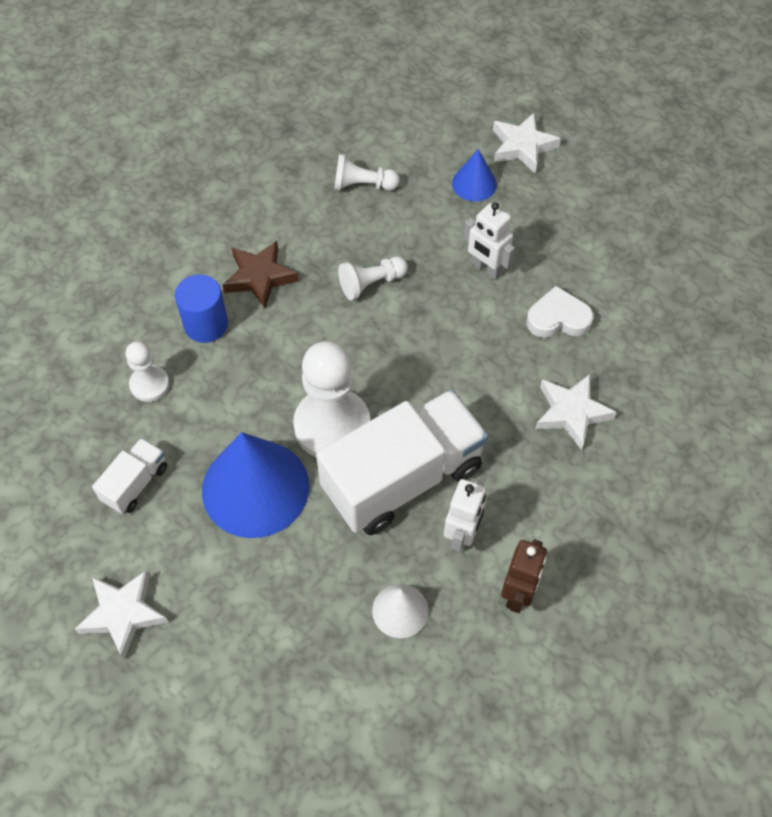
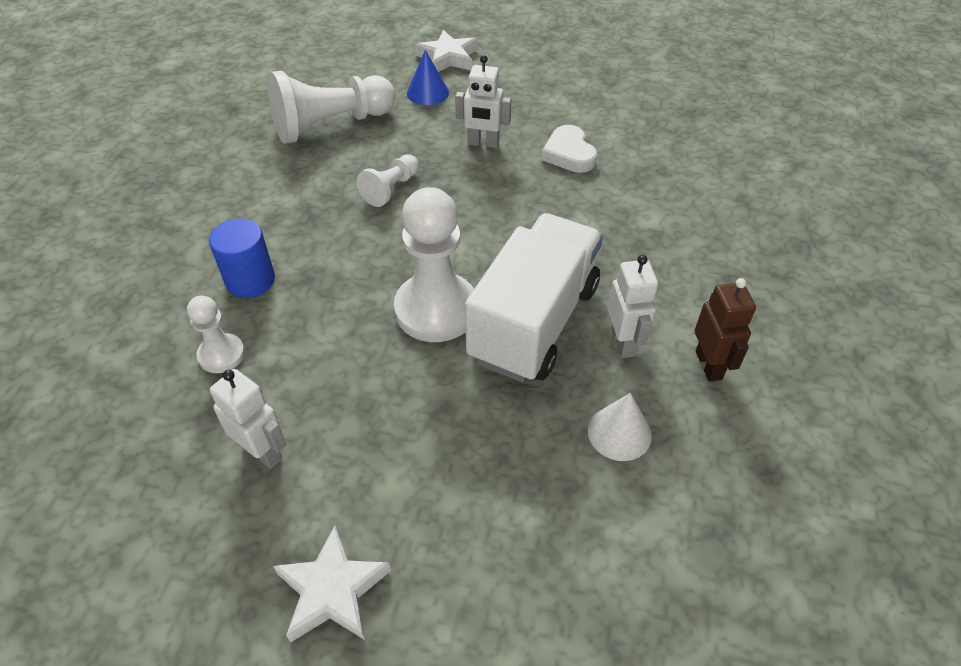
camera: 30 degrees left, 10 degrees down
(135, 483) = (263, 452): white truck -> white robot
(255, 488) = (397, 395): blue cone -> none
(260, 277) = (280, 223): brown star -> none
(362, 185) = (331, 125): white pawn -> white pawn, size x1.91
(558, 318) = (569, 154): white heart -> white heart turned 75 degrees counterclockwise
(571, 413) = (635, 212): white star -> none

